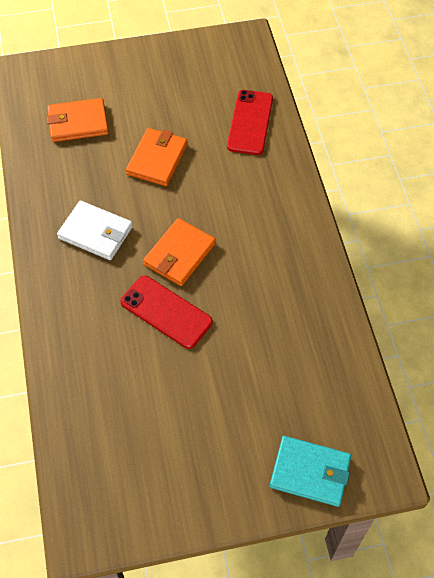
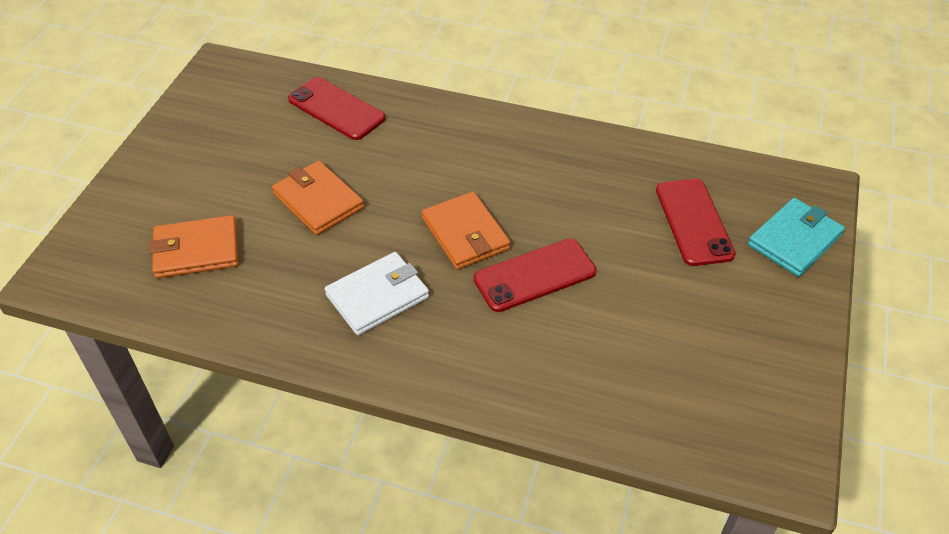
camera: 60 degrees left, 10 degrees down
(78, 122) = (196, 250): orange wallet -> orange wallet turned 60 degrees clockwise
(284, 393) = (694, 222): none -> red phone

